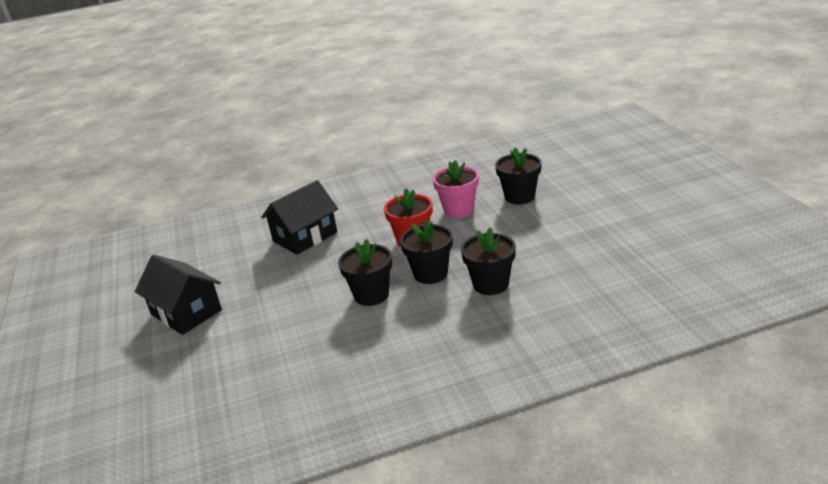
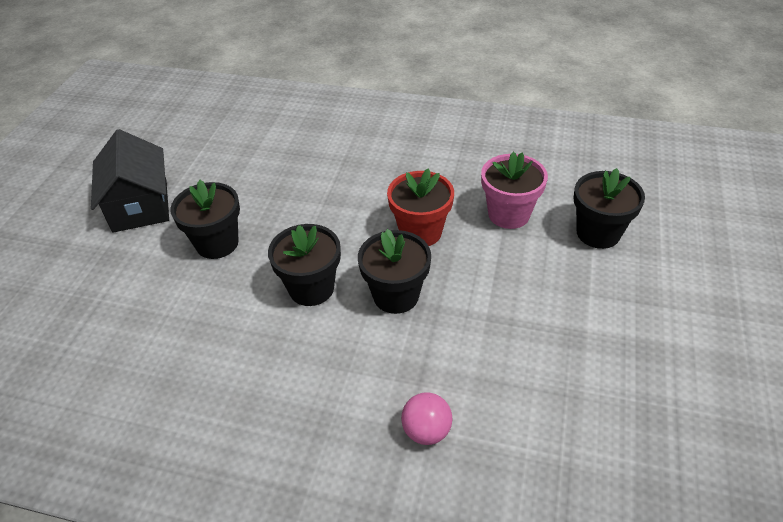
camera: 30 degrees right, 15 degrees up
(305, 237) = (321, 165): black house -> none
(491, 284) = (446, 355): black flower pot -> black flower pot (217, 243)
(515, 319) = (426, 431): none -> pink ball

